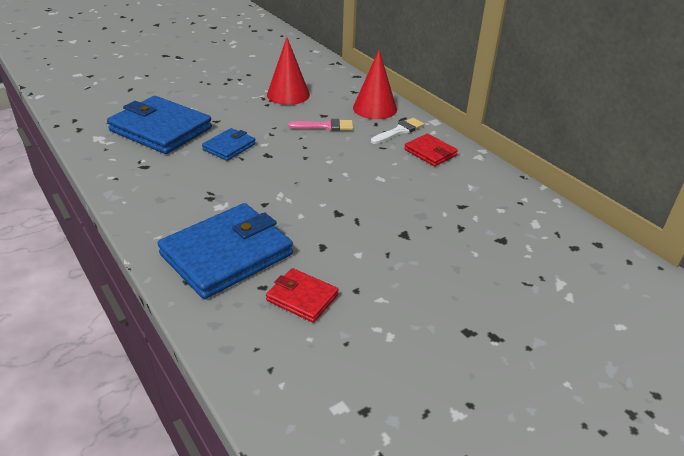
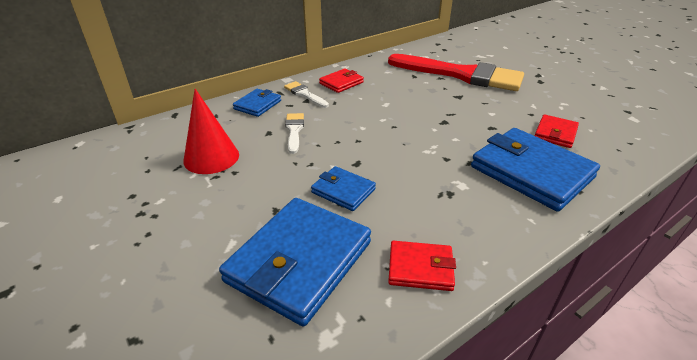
camera: 90 degrees left, 0 degrees up
(132, 173) = (420, 268): none -> red wallet
(325, 126) = (294, 131): pink brush -> white brush
(374, 108) = (257, 105): red cone -> blue wallet
(474, 248) = (461, 75): none -> red brush

